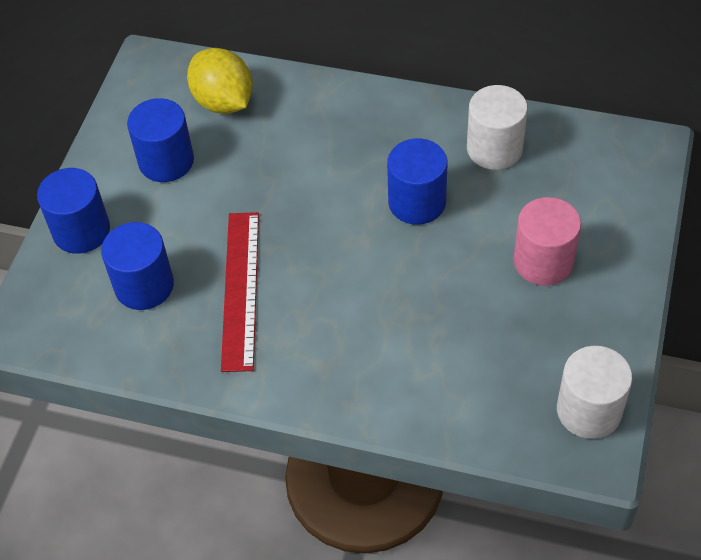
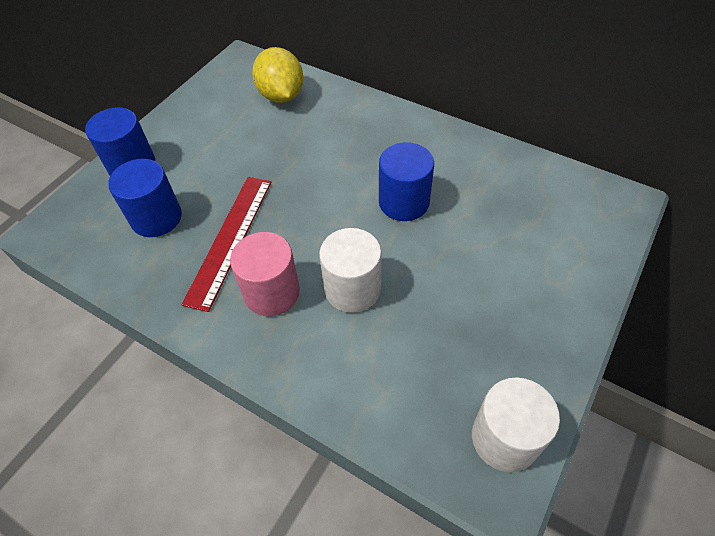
camera: 15 degrees right, 0 degrees up
(166, 161) = (219, 128): blue cylinder -> none
(494, 148) = (484, 173): white cylinder -> white cylinder (352, 289)
(543, 261) = (500, 279): pink cylinder -> pink cylinder (271, 292)

